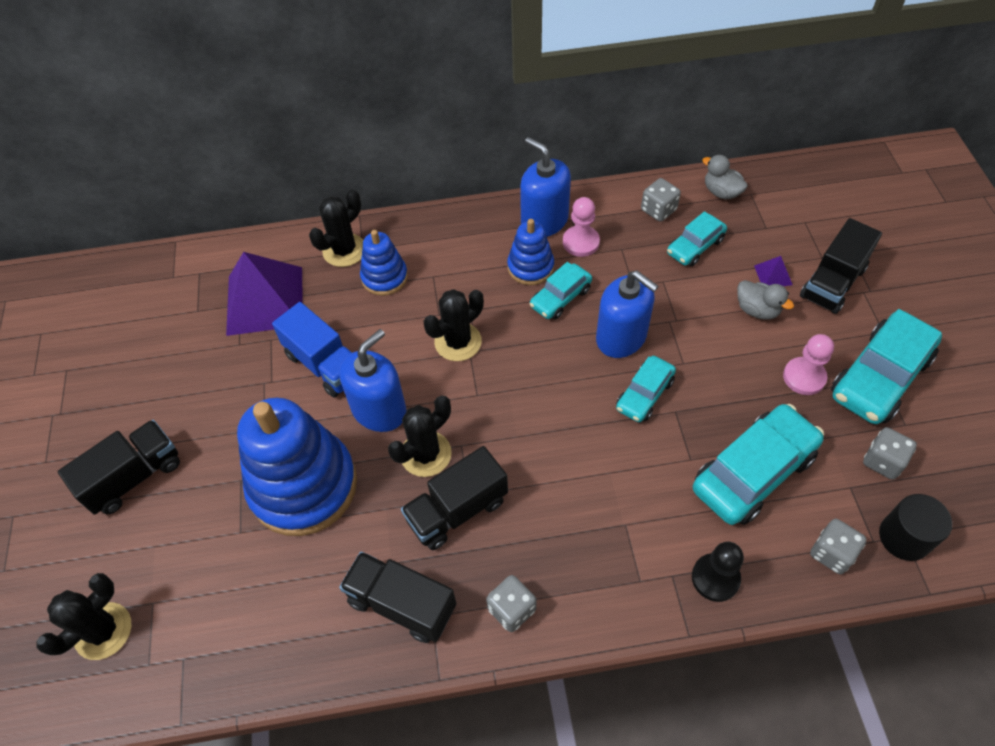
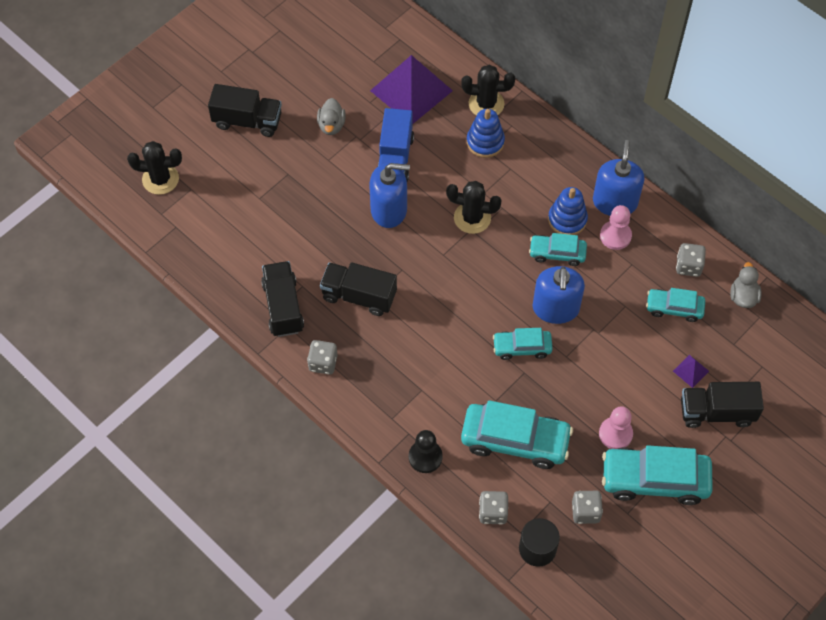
camera: 50 degrees right, 5 degrees up
(303, 486) = (310, 207): blue stacking toy -> none
(426, 454) = (380, 255): black cactus -> none
(757, 310) = (649, 377): grey duck -> grey duck (331, 125)

